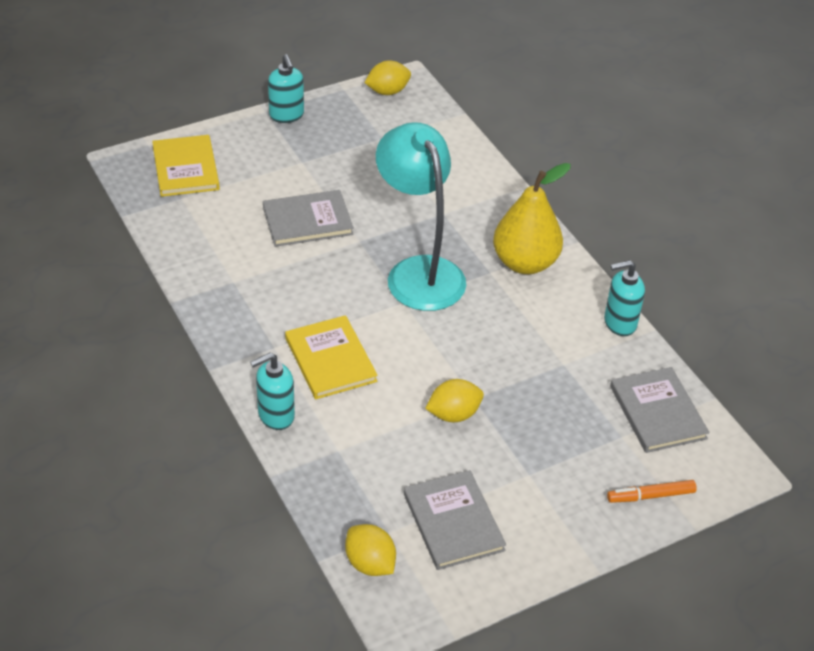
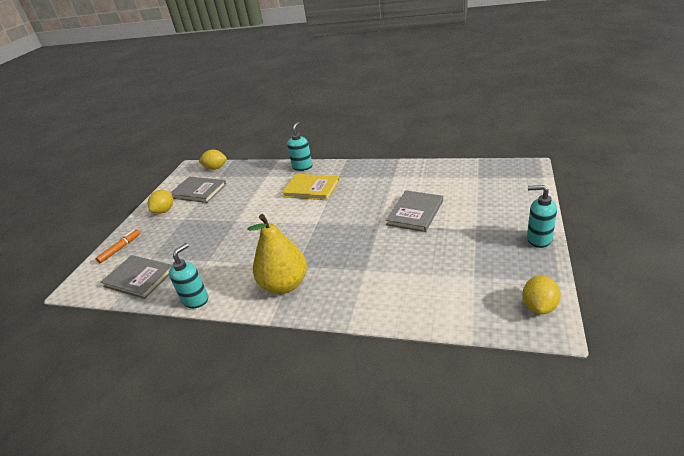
camera: 140 degrees right, 10 degrees down
(186, 168) = (506, 184): yellow book -> none
(419, 272) = (330, 237): turquoise lamp -> none
(453, 414) = (237, 211): yellow lemon -> yellow lemon (164, 210)

